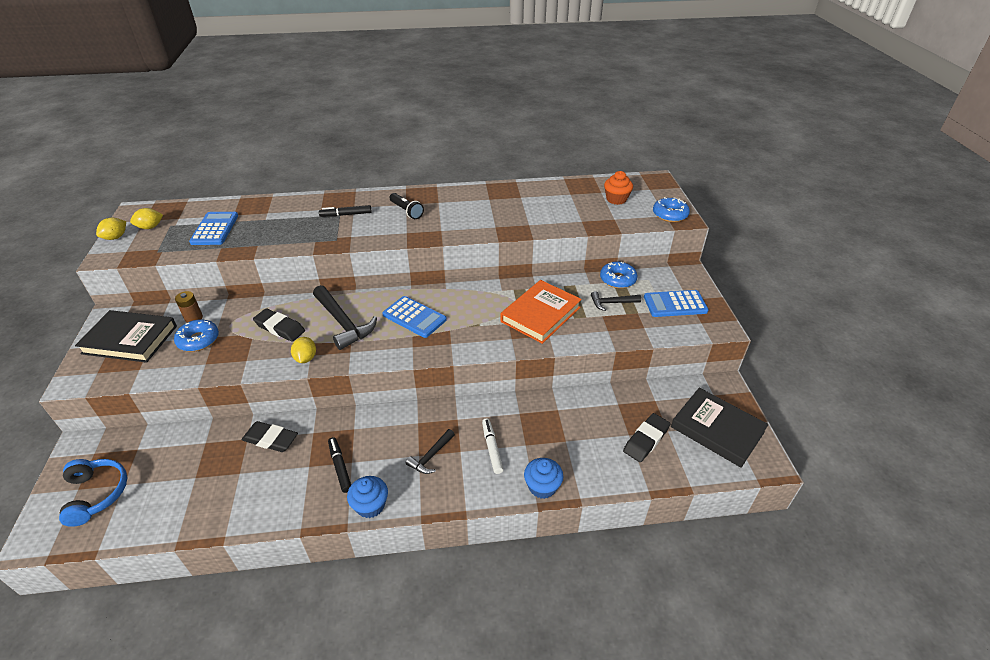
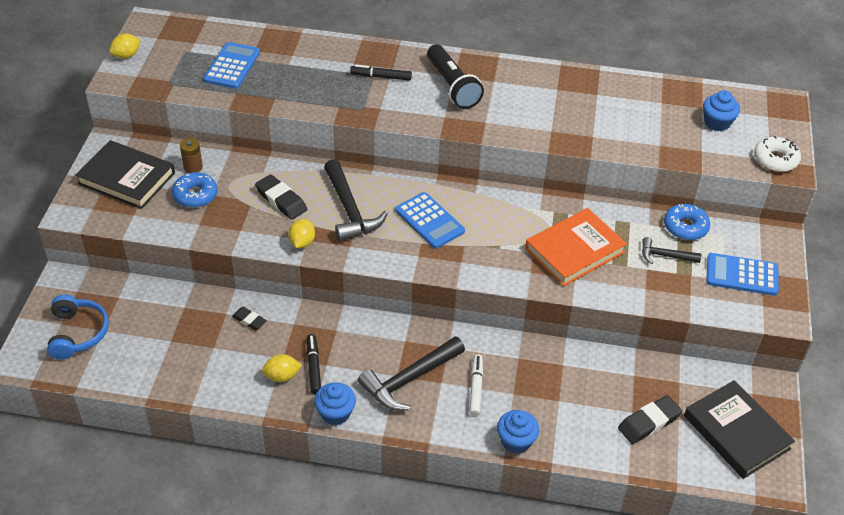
camera: 15 degrees right, 5 degrees up
(150, 227) = (163, 49): yellow lemon -> yellow lemon (282, 376)
(270, 439) = (249, 320): black eraser -> black eraser, size x0.61
(406, 211) = (452, 86): black flashlight -> black flashlight, size x1.58
(431, 456) = (409, 380): black hammer -> black hammer, size x1.80
(616, 199) = (717, 122): orange cupcake -> blue cupcake
(670, 215) = (775, 159): blue donut -> white donut

